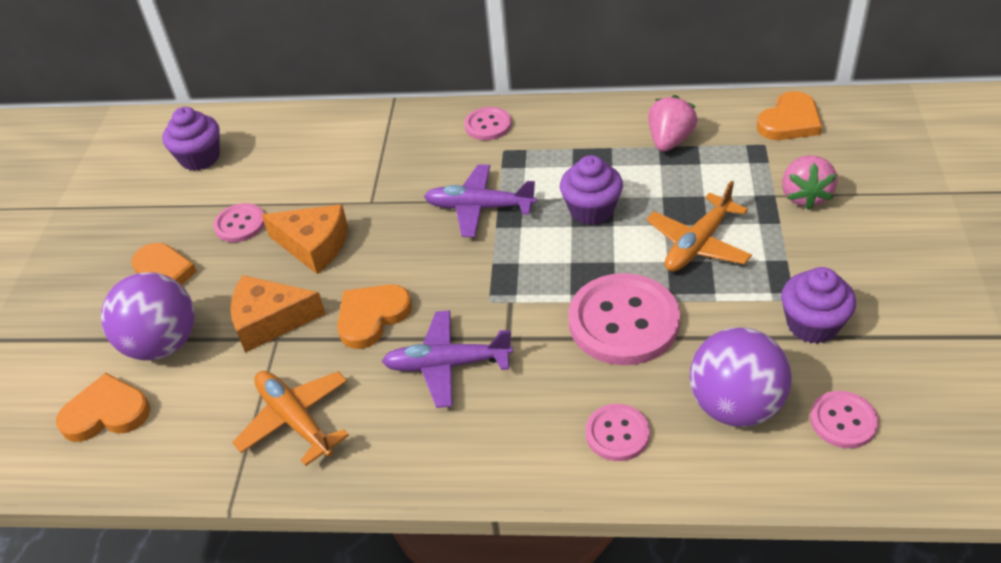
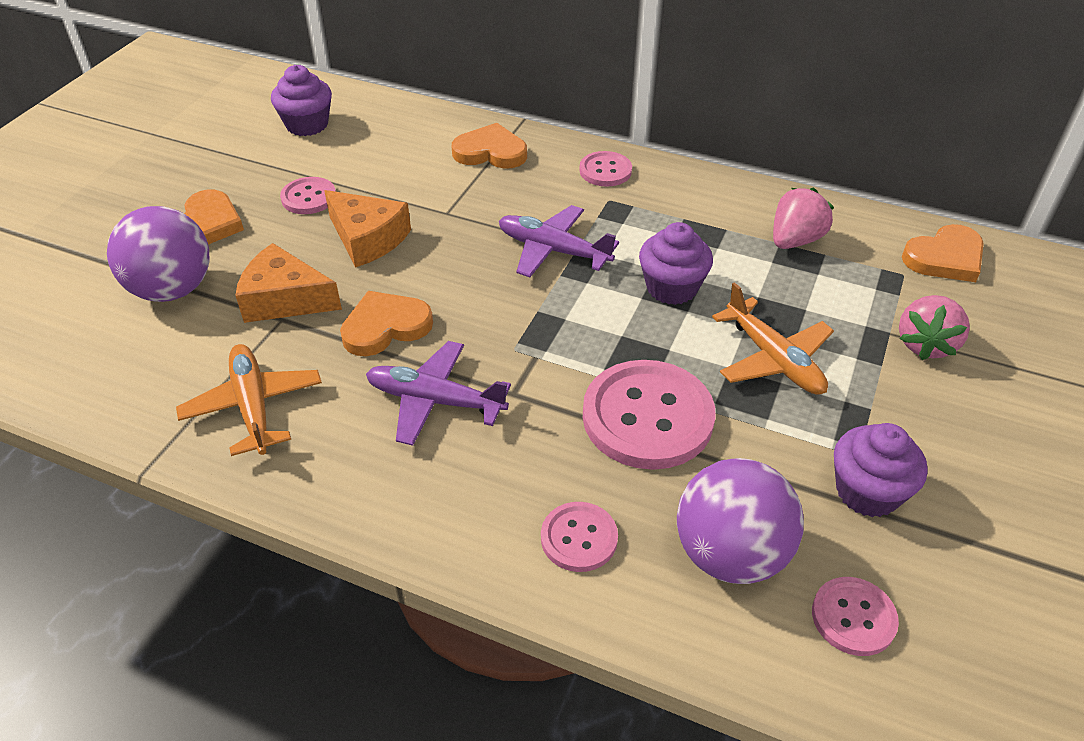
camera: 15 degrees right, 0 degrees up
(106, 413) = (84, 338): orange heart -> orange heart (490, 152)
(698, 244) = (773, 359): orange plane -> orange plane turned 90 degrees counterclockwise

